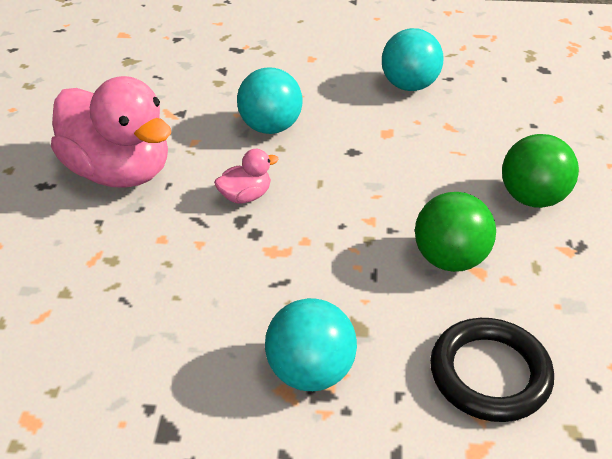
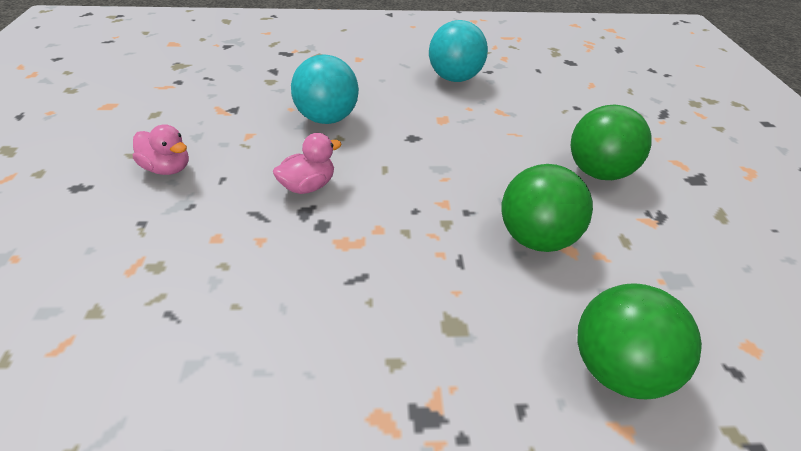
camera: 10 degrees left, 0 degrees up
(120, 172) = (167, 168): pink duck -> pink duck, size x0.42
(311, 371) = (410, 388): turquoise ball -> none
(489, 374) = (618, 369): black ring -> green ball

